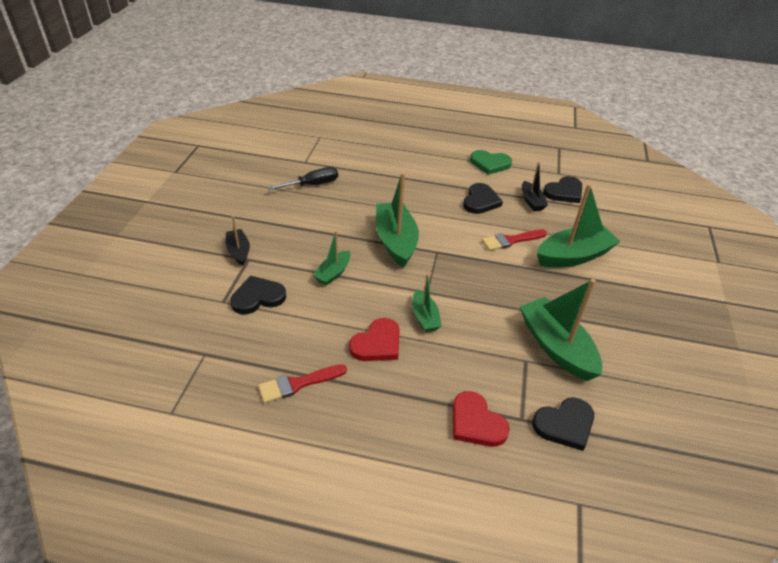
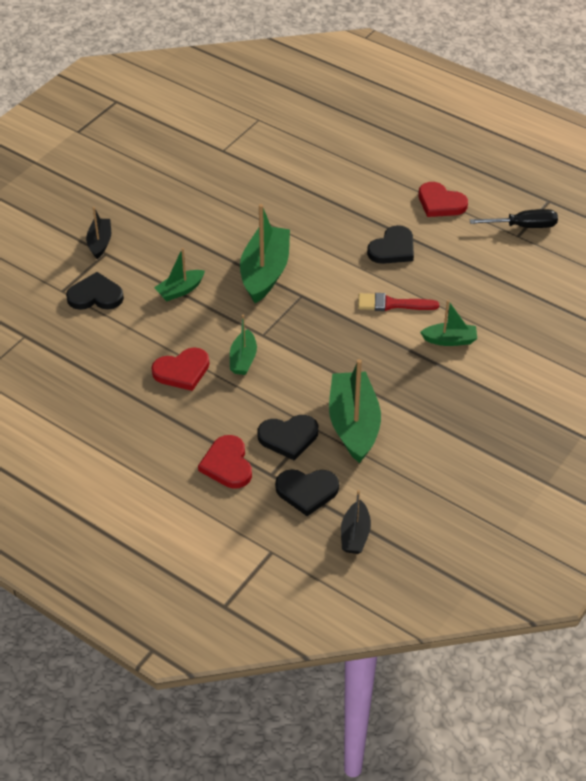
camera: 25 degrees right, 5 degrees up
(298, 384) = (91, 385): red brush -> none
(312, 185) = (214, 182): black screwdriver -> black screwdriver (523, 226)
(490, 164) = (440, 203): green heart -> red heart
(531, 201) = (453, 264): black boat -> black boat (355, 535)
(564, 192) = (503, 262): black heart -> black heart (288, 437)
(573, 256) = (450, 340): green boat -> green boat, size x0.54

